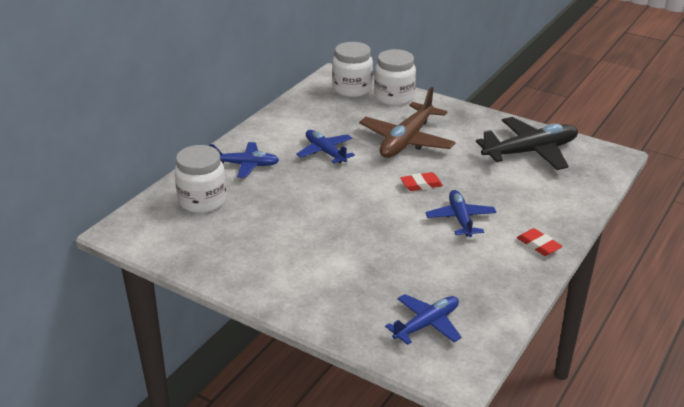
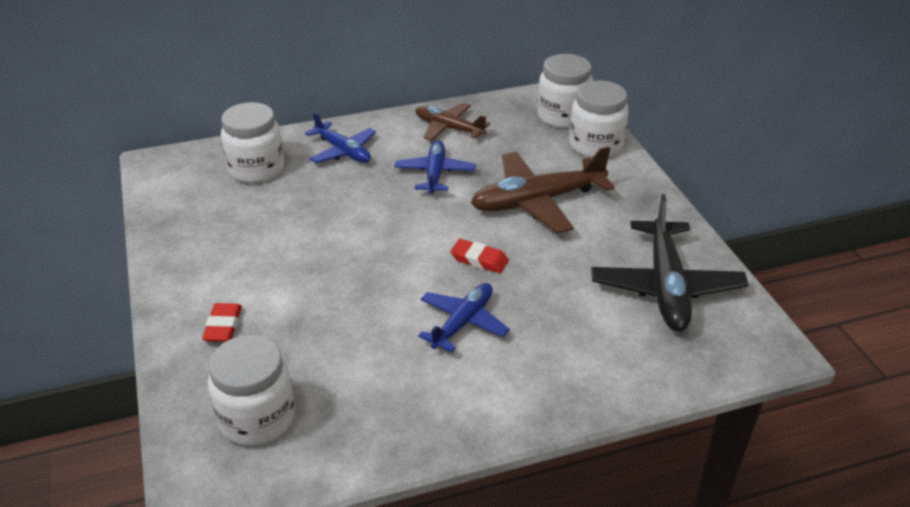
camera: 40 degrees right, 5 degrees up
(293, 123) = (448, 128): none -> brown plane
(427, 324) = (257, 418): blue plane -> white jar
(530, 152) = (666, 287): black plane -> black plane turned 75 degrees clockwise
(538, 245) = (504, 406): red eraser -> red eraser (223, 326)

